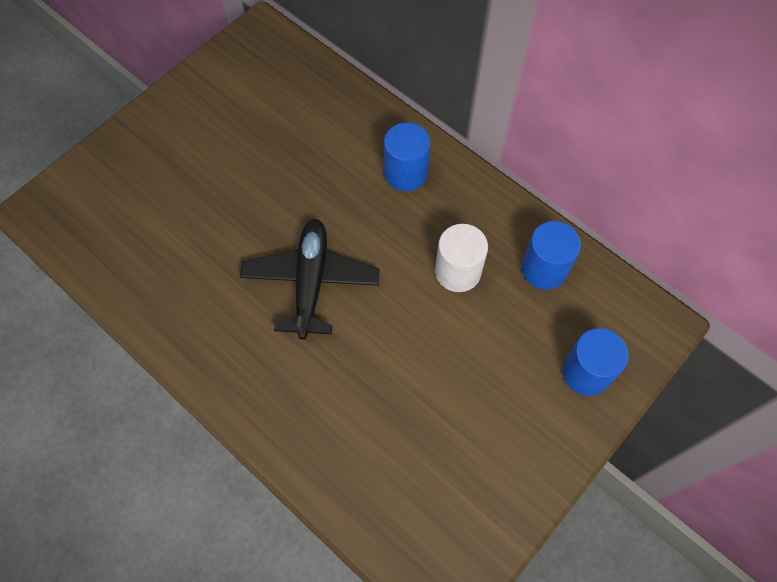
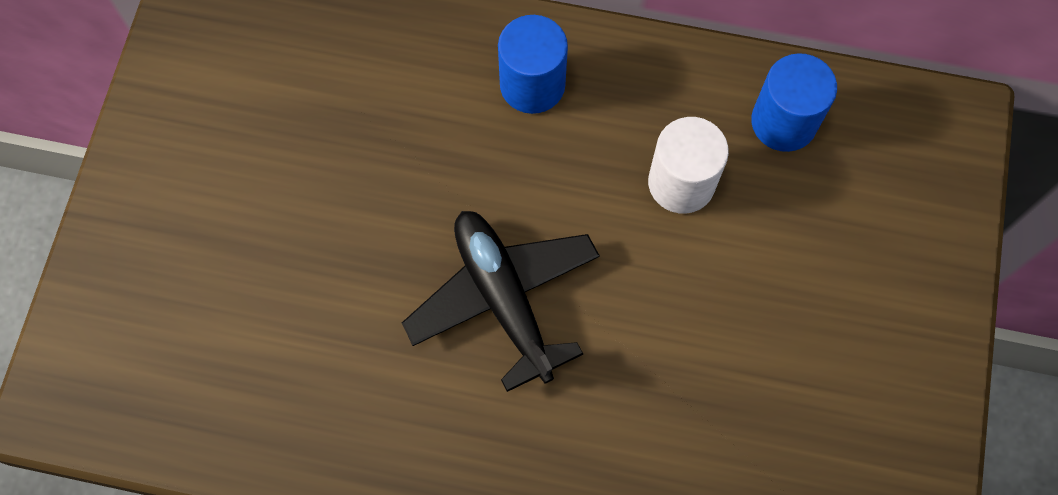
camera: 30 degrees left, 5 degrees up
(586, 372) = (910, 227): blue cylinder -> none

